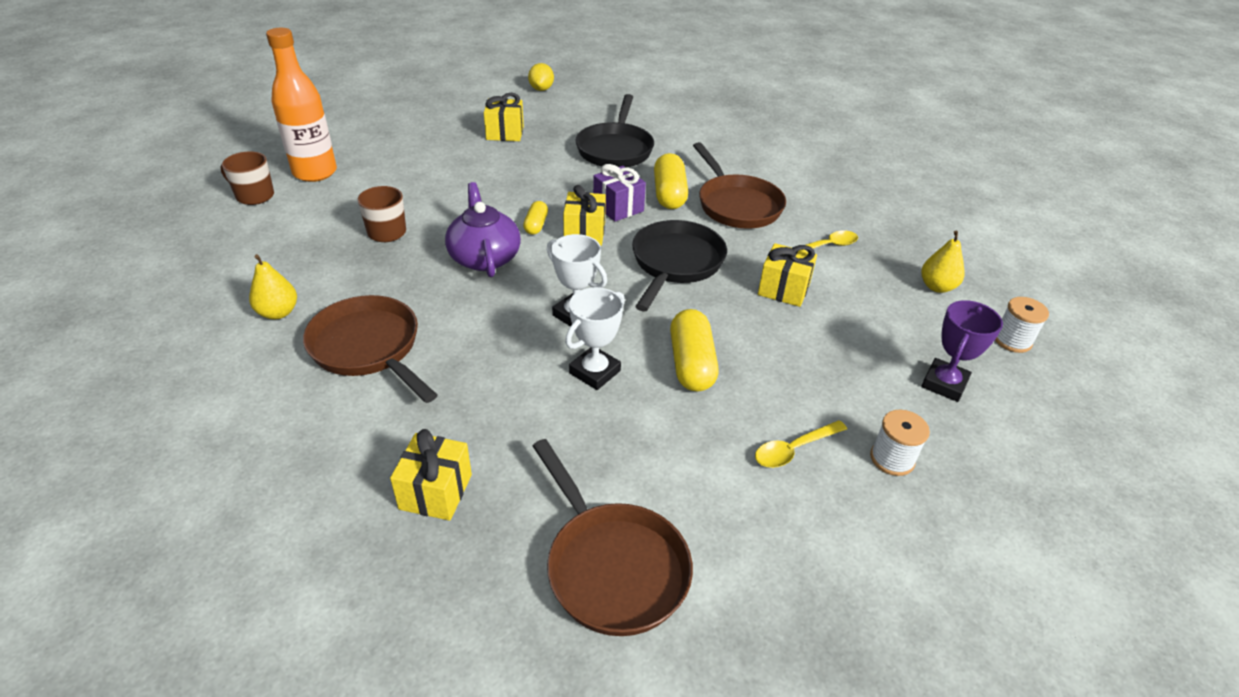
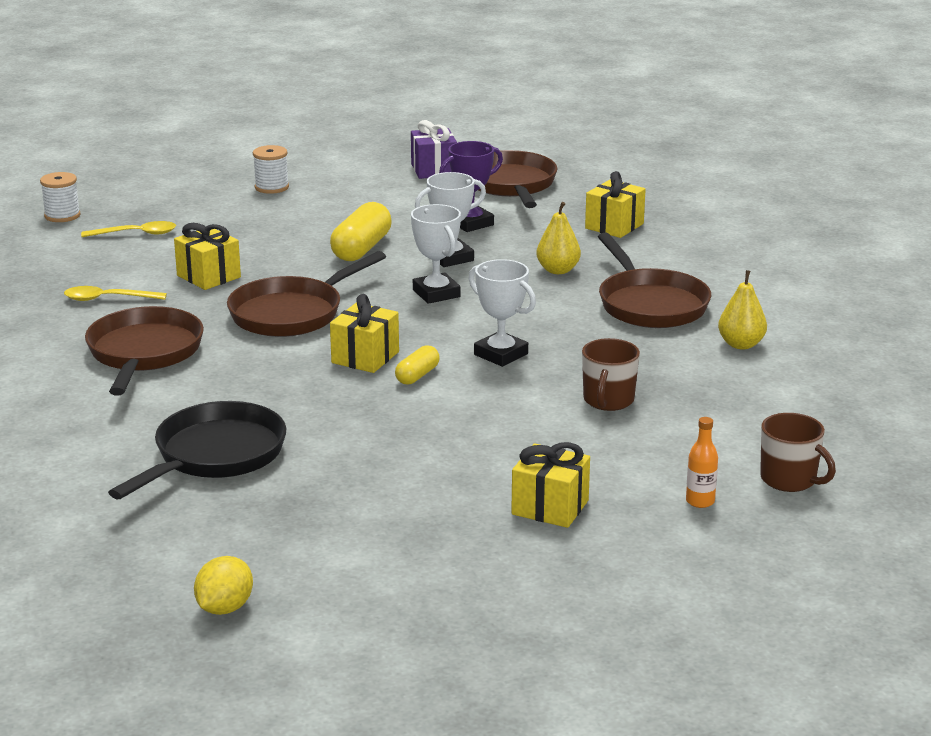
camera: 155 degrees left, 15 degrees down
(315, 172) = (700, 501): orange bottle -> orange bottle, size x0.41
(484, 257) = (501, 354): purple teapot -> white trophy
(505, 133) = (367, 517): yellow gift -> yellow gift (550, 507)
(618, 207) = (296, 377): purple gift -> purple gift (434, 170)
(669, 194) = (212, 380): yellow capsule -> none
(675, 263) = (291, 313): black pan -> brown pan
(794, 449) = (336, 201): yellow spoon -> yellow spoon (136, 234)
(937, 287) = (55, 253): yellow pear -> yellow pear (558, 270)
(944, 384) = (168, 207): purple trophy -> purple trophy (471, 223)

